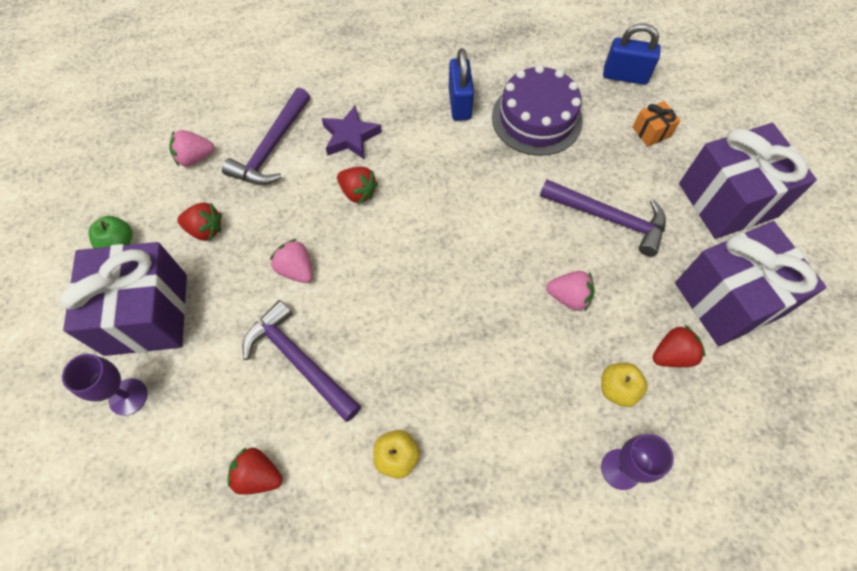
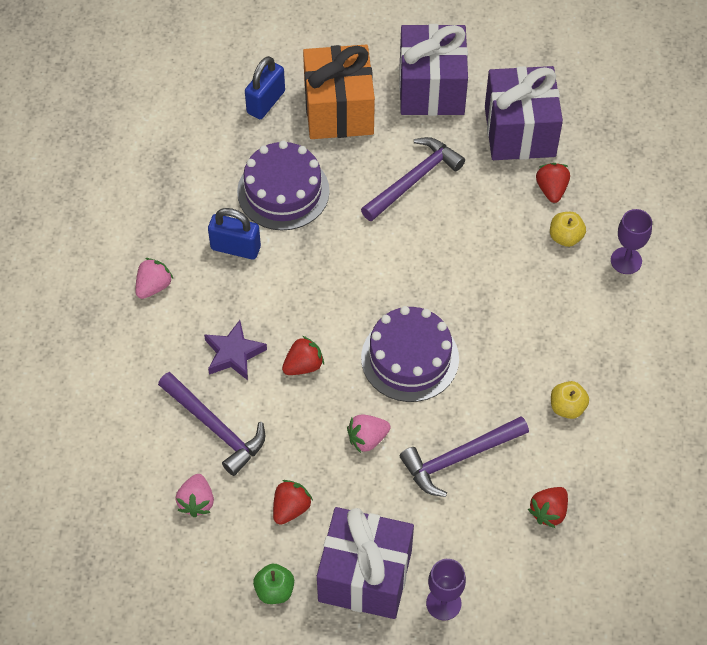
camera: 70 degrees left, 5 degrees down
(399, 279) = (410, 358): none -> purple cake
(569, 297) = (476, 238): pink strawberry -> pink strawberry (153, 286)
(651, 132) = (339, 110): orange gift -> orange gift, size x2.42

